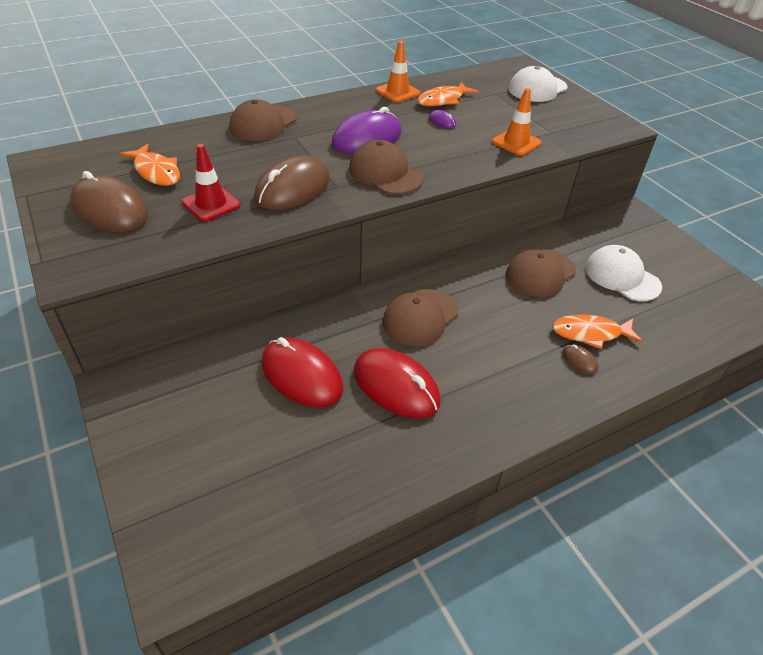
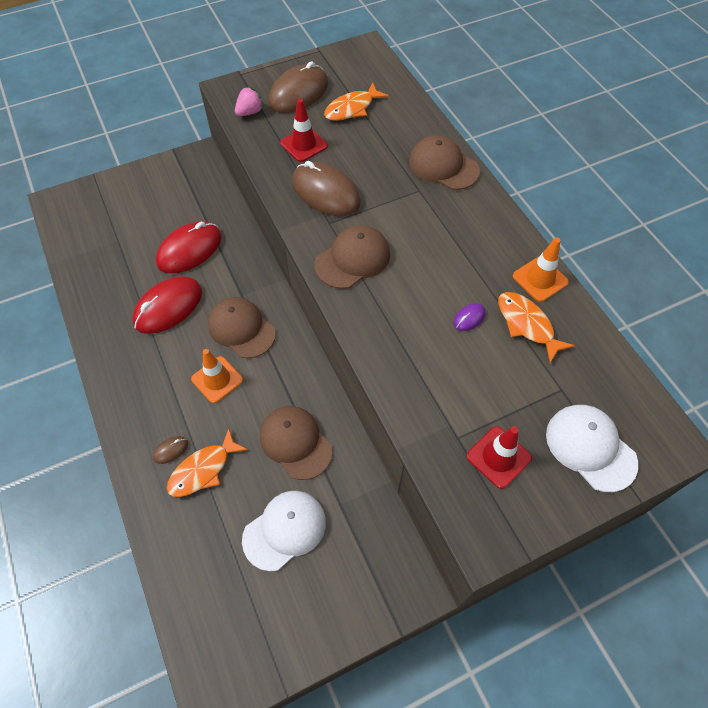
camera: 95 degrees right, 15 degrees up
(134, 248) = (250, 112): none -> pink strawberry
(367, 138) = (421, 246): purple mouse -> none
(516, 142) = (426, 390): orange traffic cone -> orange traffic cone (217, 379)
(559, 118) = (498, 457): none -> red traffic cone
(590, 333) = (203, 469): orange fish -> orange fish turned 135 degrees counterclockwise

